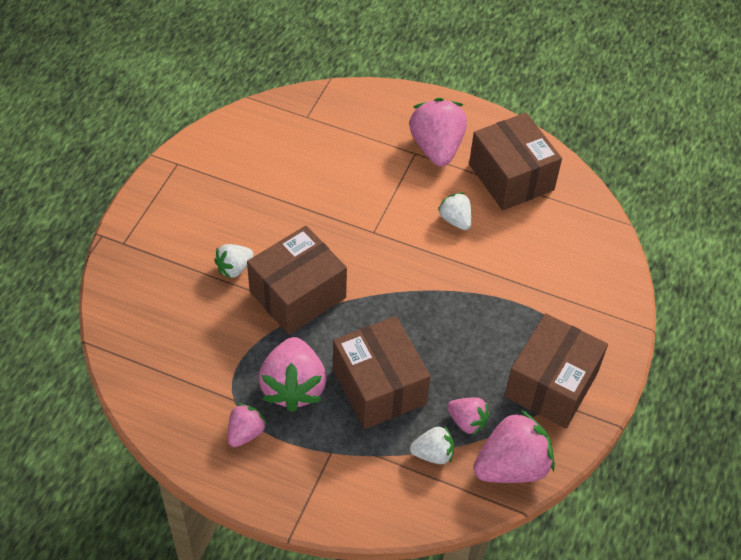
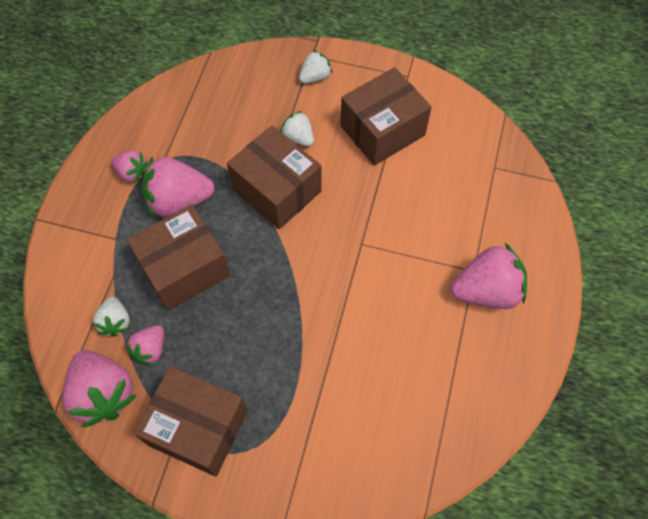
camera: 85 degrees right, 10 degrees up
(455, 220) = (392, 318): white strawberry -> white strawberry (315, 77)
(511, 177) = (464, 371): brown box -> brown box (382, 130)

